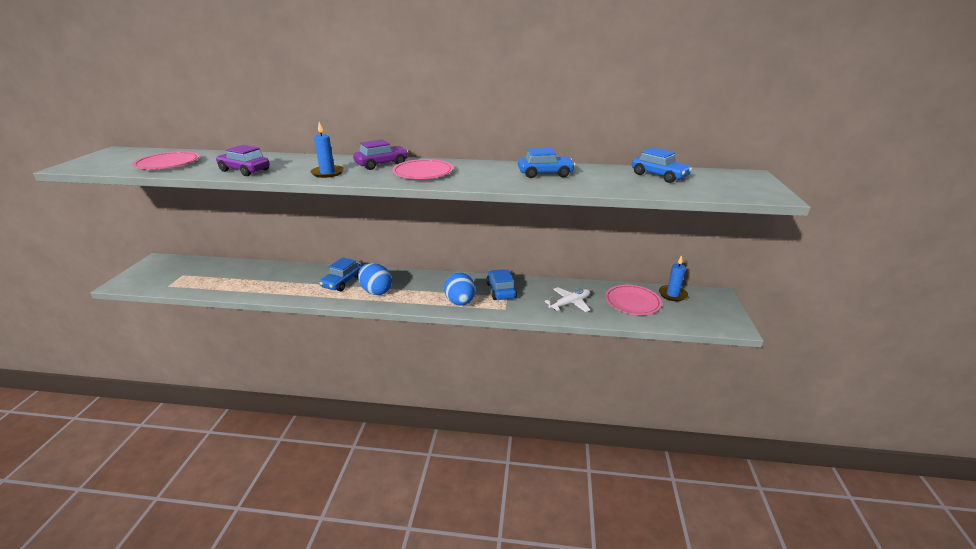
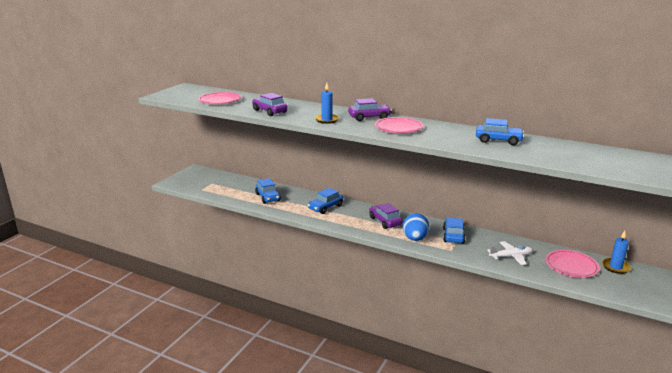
camera: 20 degrees right, 5 degrees down
(376, 291) = (349, 218): blue egg -> none
(419, 287) = (385, 221): none -> purple car
(659, 176) = (601, 154): blue car -> blue car (268, 197)

